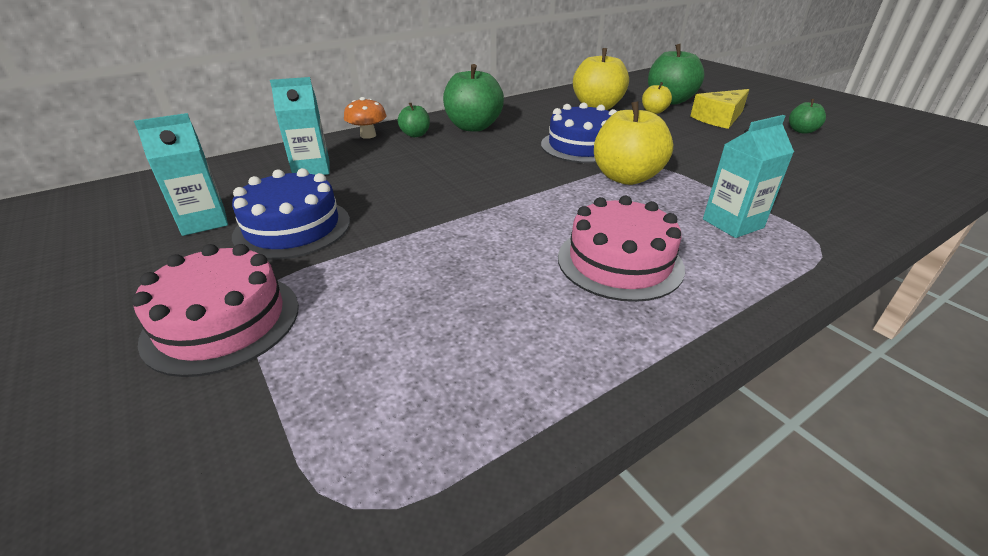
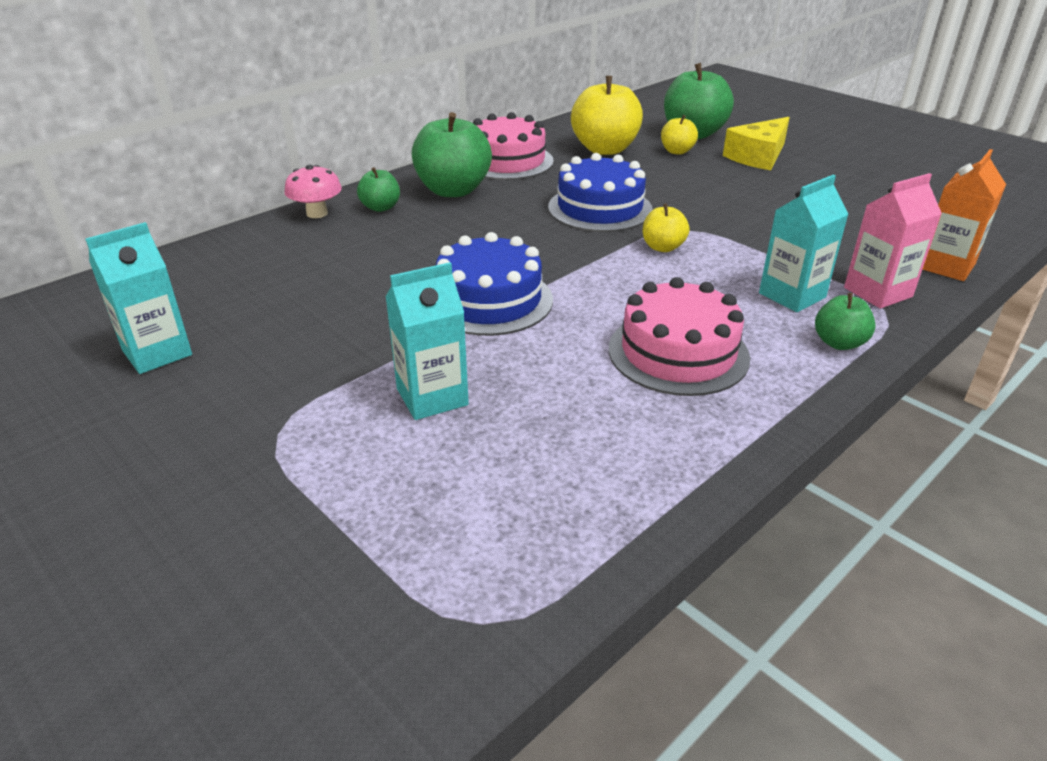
camera: 10 degrees left, 0 degrees up
(222, 321) = (251, 469): pink cake -> pink cake (507, 161)
(292, 228) = (278, 350): blue cake -> blue cake (489, 300)
(311, 169) = (263, 269): turquoise carton -> turquoise carton (432, 397)
(368, 135) = (317, 213): orange mushroom -> pink mushroom
(626, 177) = (663, 247): yellow apple -> yellow apple, size x0.51
(802, 131) = (855, 167): green apple -> green apple (839, 343)
(813, 228) = (877, 292): none -> pink carton
(881, 211) = (946, 266): none -> orange carton

